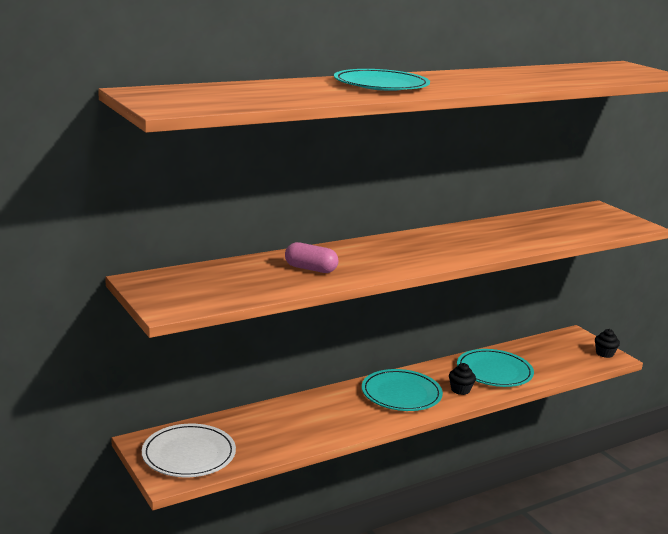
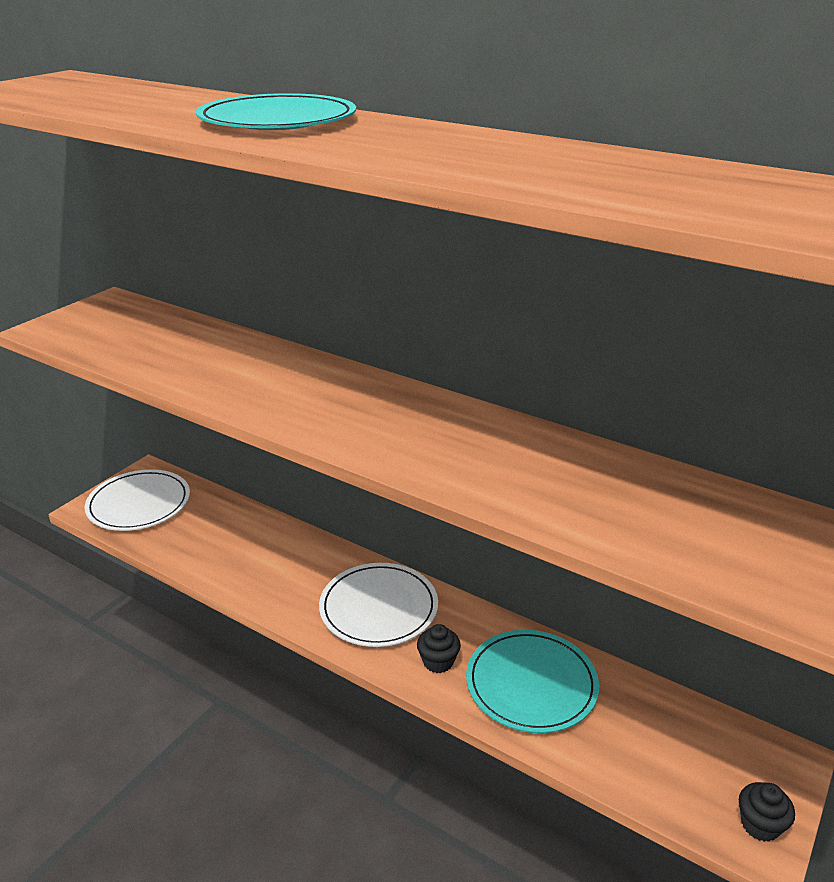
camera: 65 degrees right, 10 degrees up
(310, 269) = (220, 365): pink capsule -> none
(401, 393) = (378, 608): turquoise plate -> white plate

